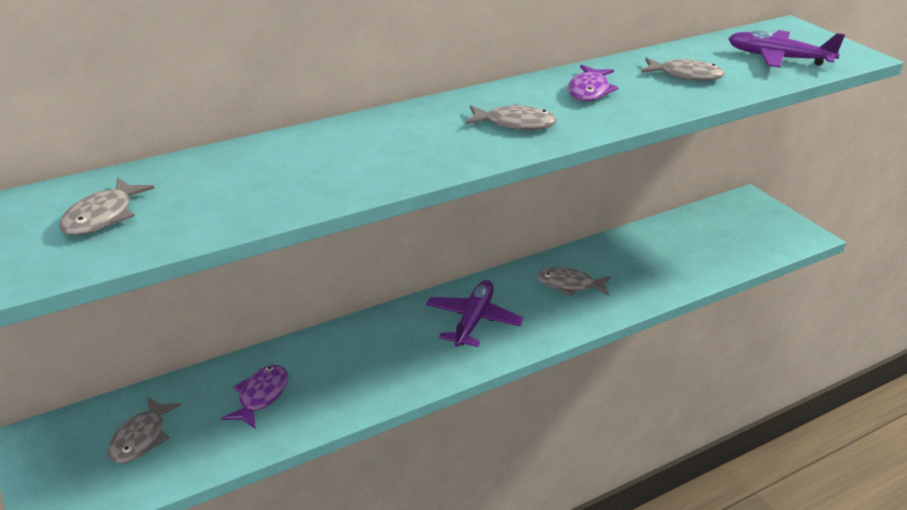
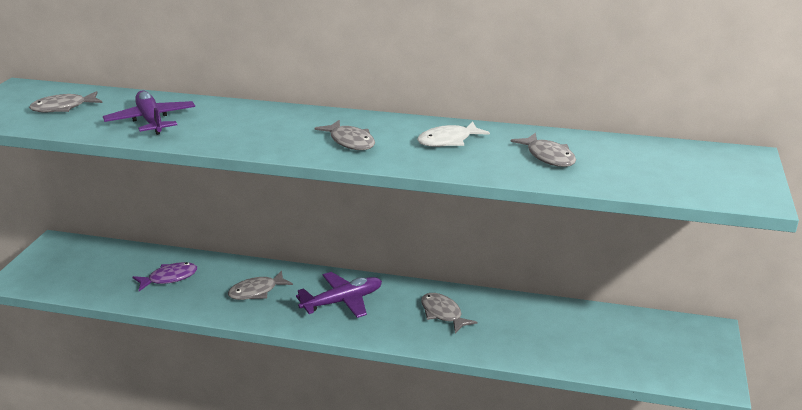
camera: 45 degrees right, 5 degrees down
(141, 438) = (92, 267): grey fish -> grey fish (256, 291)
(589, 91) = (448, 141): purple fish -> white fish
(778, 58) = (666, 173): purple plane -> purple plane (151, 120)

